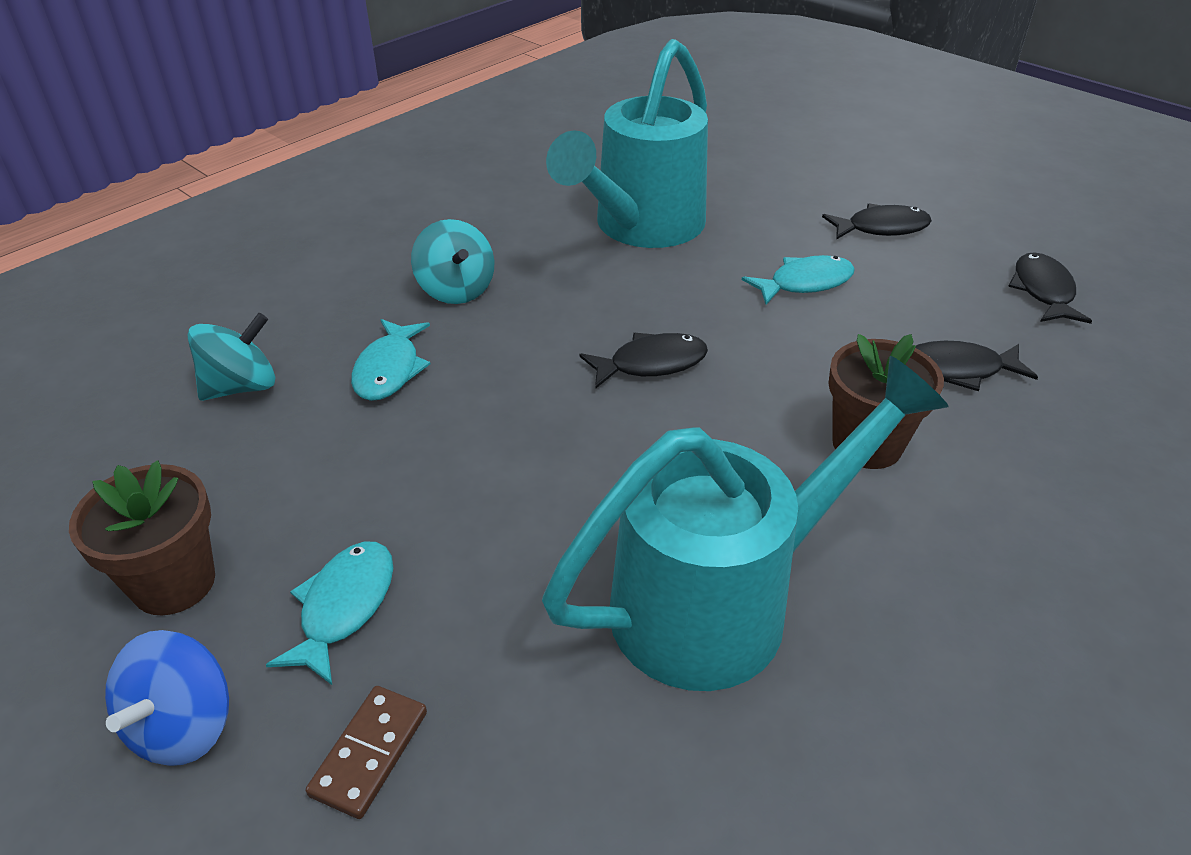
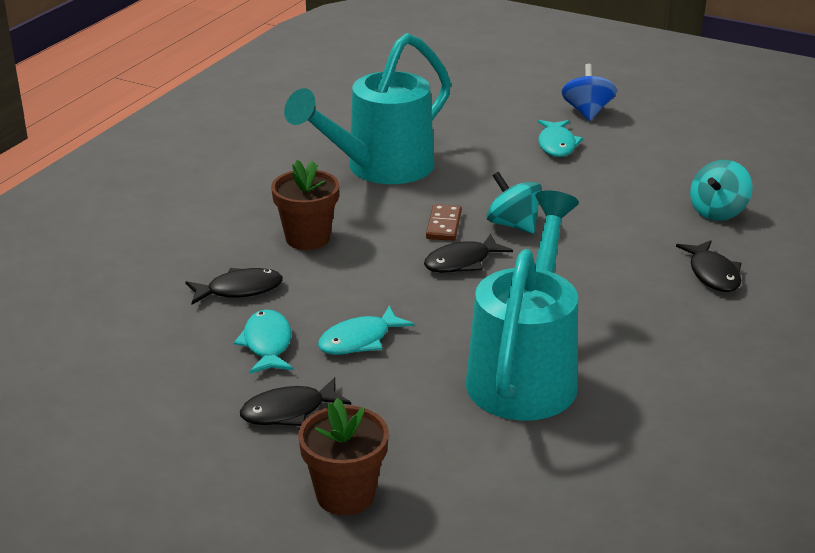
camera: 165 degrees right, 10 degrees down
(174, 583) = (643, 141): brown flower pot -> brown flower pot (345, 495)
(370, 753) = (508, 116): brown domino -> brown domino (443, 225)
(389, 370) = (636, 233): turquoise fish -> turquoise fish (267, 344)
(456, 290) = (642, 291): turquoise spinning top -> turquoise spinning top (513, 225)
(1043, 291) = (149, 365): black fish -> black fish (713, 274)

